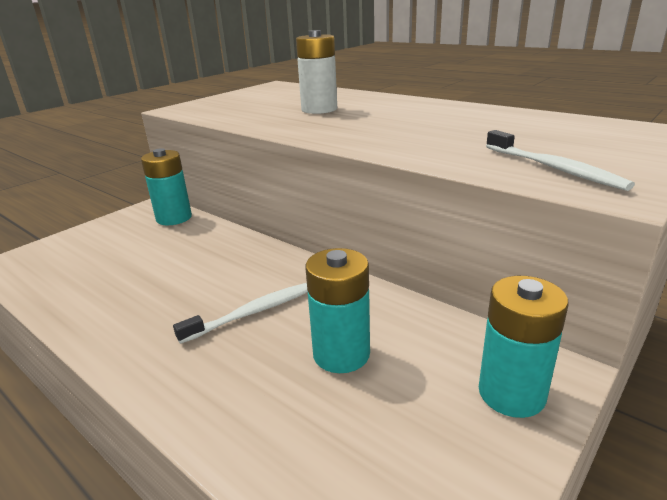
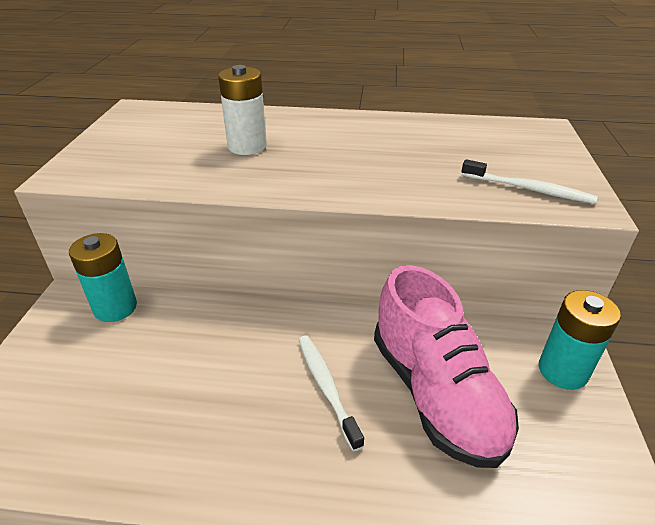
camera: 35 degrees left, 10 degrees up
(252, 312) = (326, 387): white toothbrush -> white toothbrush turned 45 degrees counterclockwise
(341, 354) = (435, 393): turquoise battery -> pink shoe

